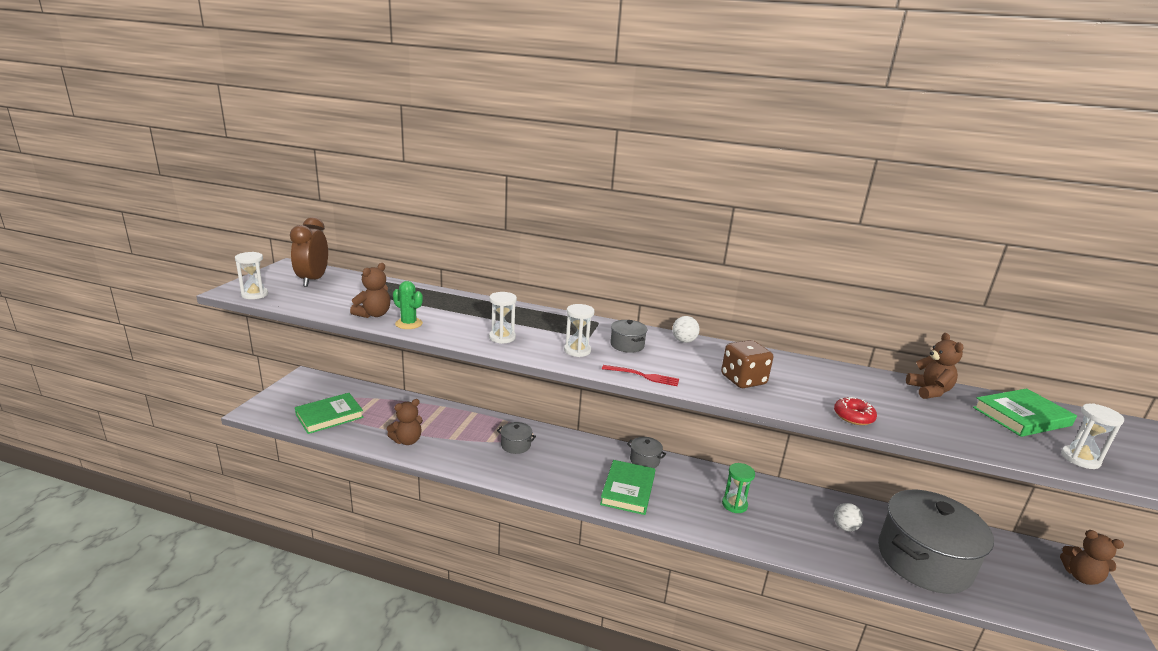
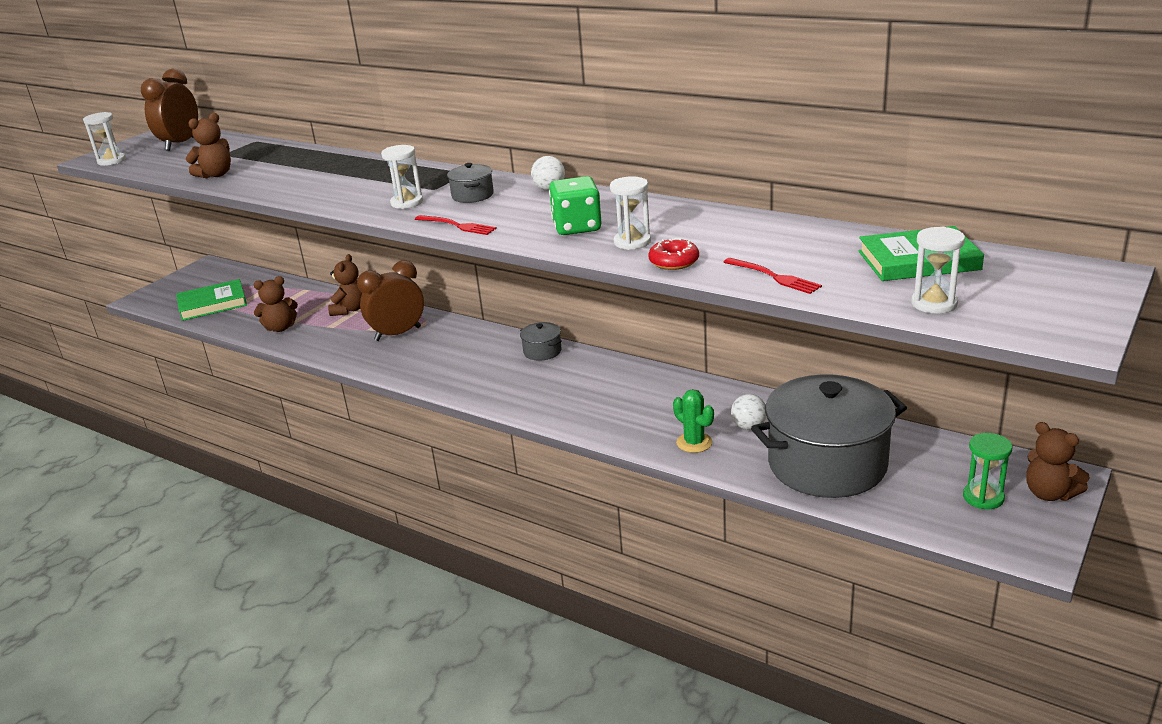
camera: 20 degrees right, 5 degrees up
(408, 324) = (245, 182): green cactus -> green cactus (694, 443)
(502, 337) = (334, 192): white hourglass -> white hourglass (632, 242)
(516, 445) = (398, 334): grey pot -> brown clock
(628, 490) = (498, 380): green book -> none
(734, 504) = (620, 399): green hourglass -> green hourglass (983, 497)
(743, 380) = (577, 227): brown dice -> green dice
(929, 391) = (820, 235): brown teddy bear -> brown teddy bear (350, 310)
(942, 432) = (774, 277): none -> red fork

